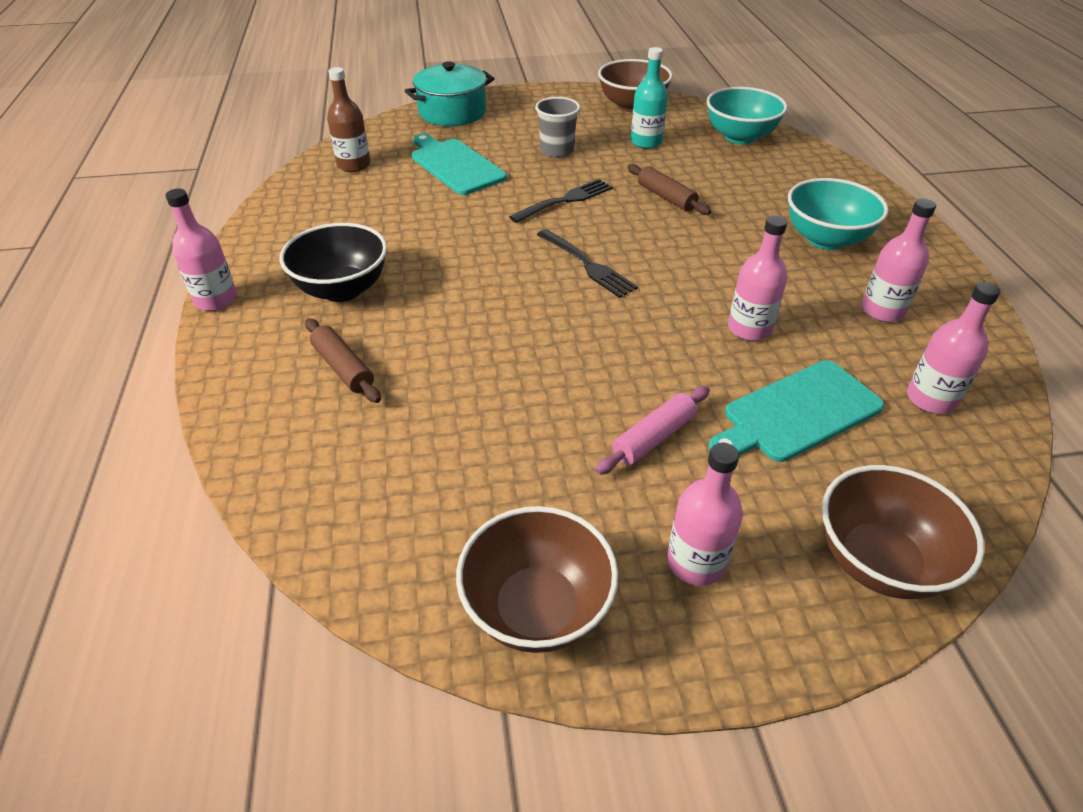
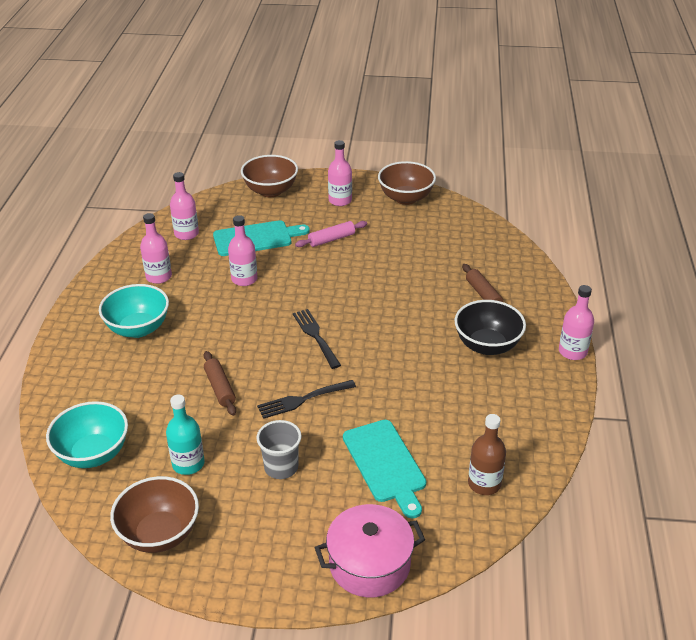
camera: 165 degrees left, 5 degrees down
(452, 112) = (369, 564): turquoise pot -> pink pot

